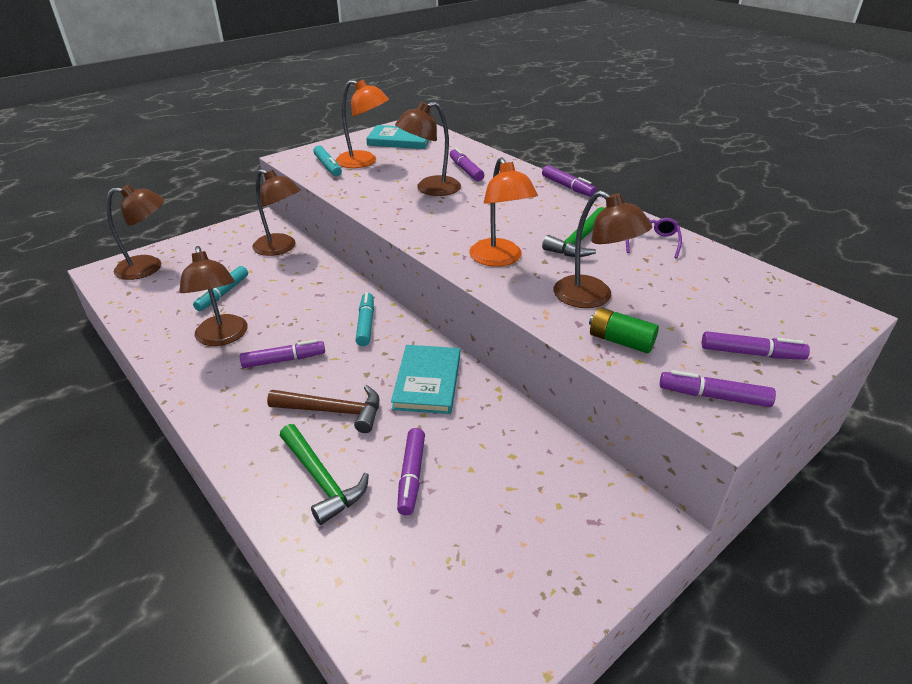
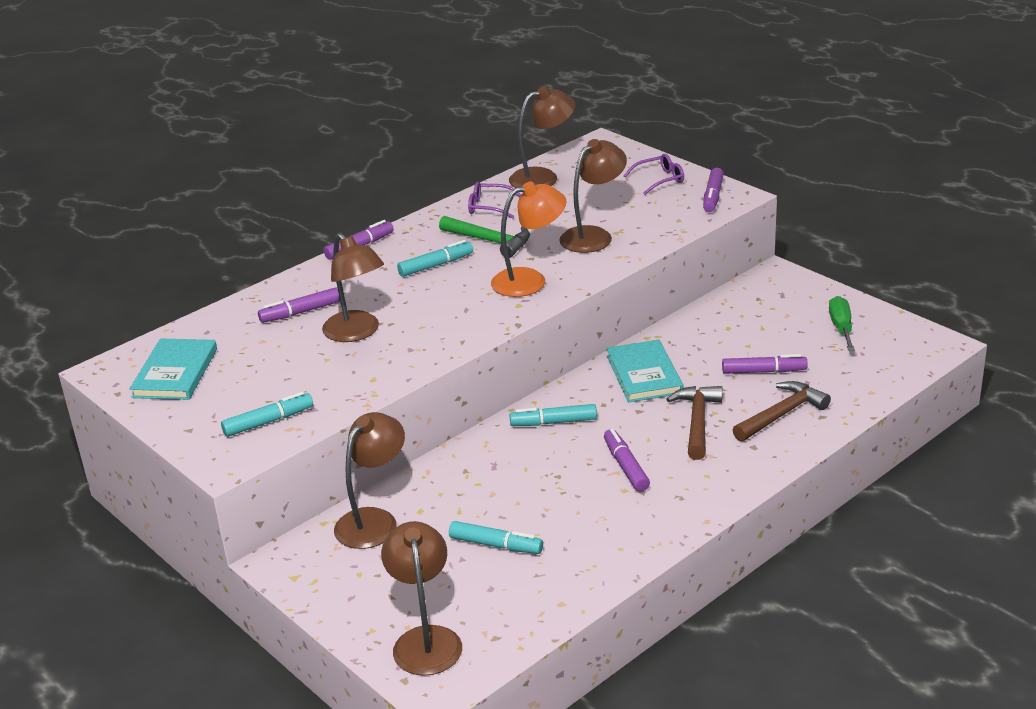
camera: 90 degrees left, 5 degrees down
(223, 337) = (591, 520): brown lamp -> brown lamp (543, 177)
(322, 480) = (782, 414): green hammer -> brown hammer
(364, 162) = (256, 393): orange lamp -> none
(427, 381) = (644, 374): turquoise book -> turquoise book turned 75 degrees clockwise
(503, 577) = (841, 327): none -> green screwdriver
(533, 217) = (435, 265): none -> turquoise marker
(620, 341) = (655, 226): green battery -> none
(750, 353) = (659, 180): purple marker -> purple glasses

